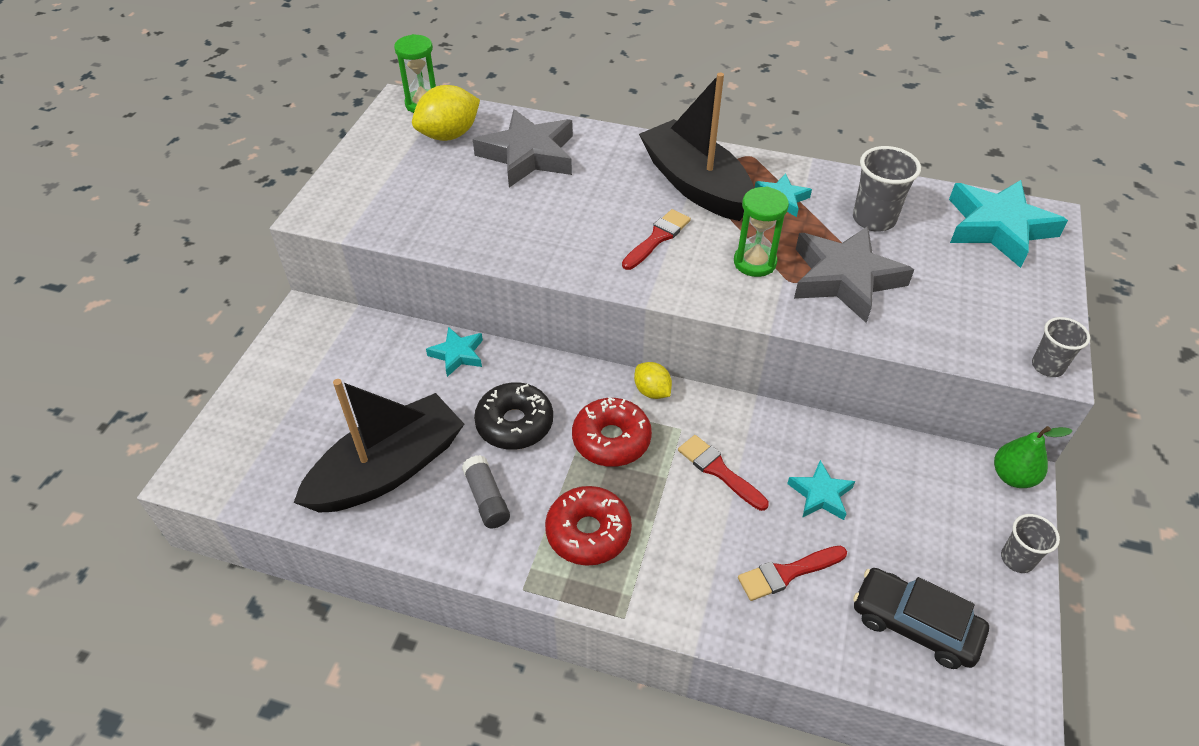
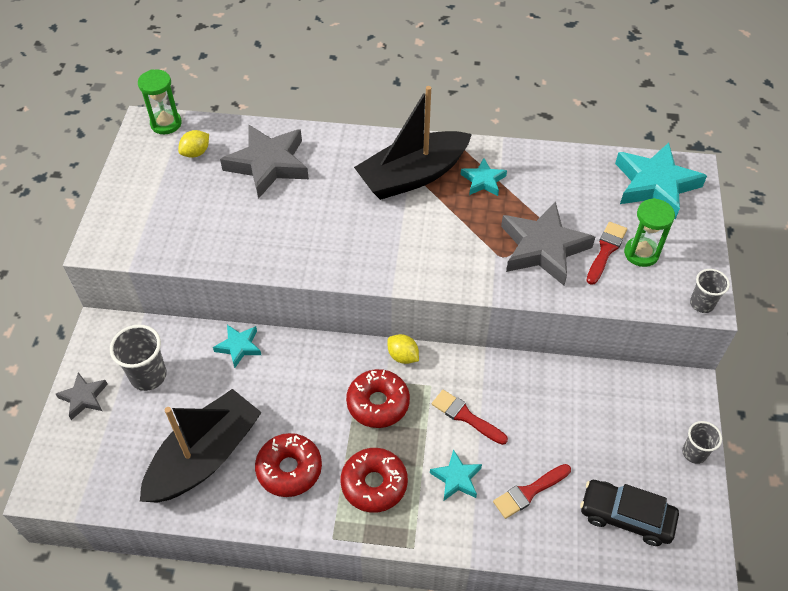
camera: 10 degrees left, 5 degrees up
(265, 384) = (84, 397): none -> grey star
(449, 135) = (196, 153): yellow lemon -> yellow lemon, size x0.58
(487, 499) = (289, 469): grey glue stick -> red donut
(514, 423) = (298, 401): black donut -> none
(657, 238) = (390, 231): red brush -> red brush (606, 250)
(696, 185) = (412, 176): black boat -> black boat turned 75 degrees counterclockwise
(754, 262) = (471, 243): green hourglass -> green hourglass (641, 253)
(820, 495) = (545, 424): turquoise star -> turquoise star (456, 478)
(874, 219) = (559, 190): grey cup -> grey cup (148, 376)
(1013, 476) = (685, 386): green pear -> none

